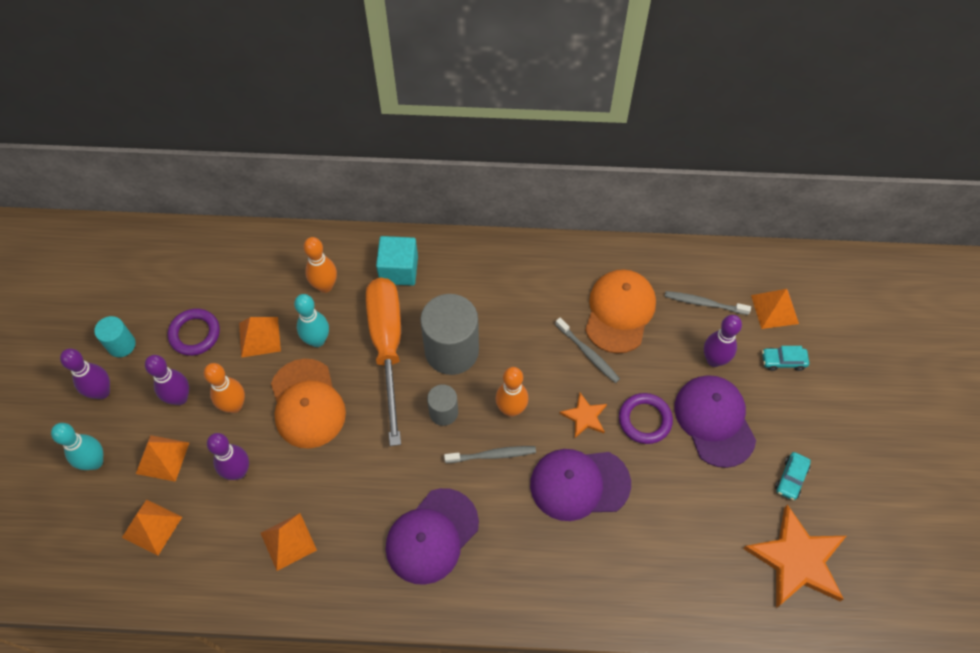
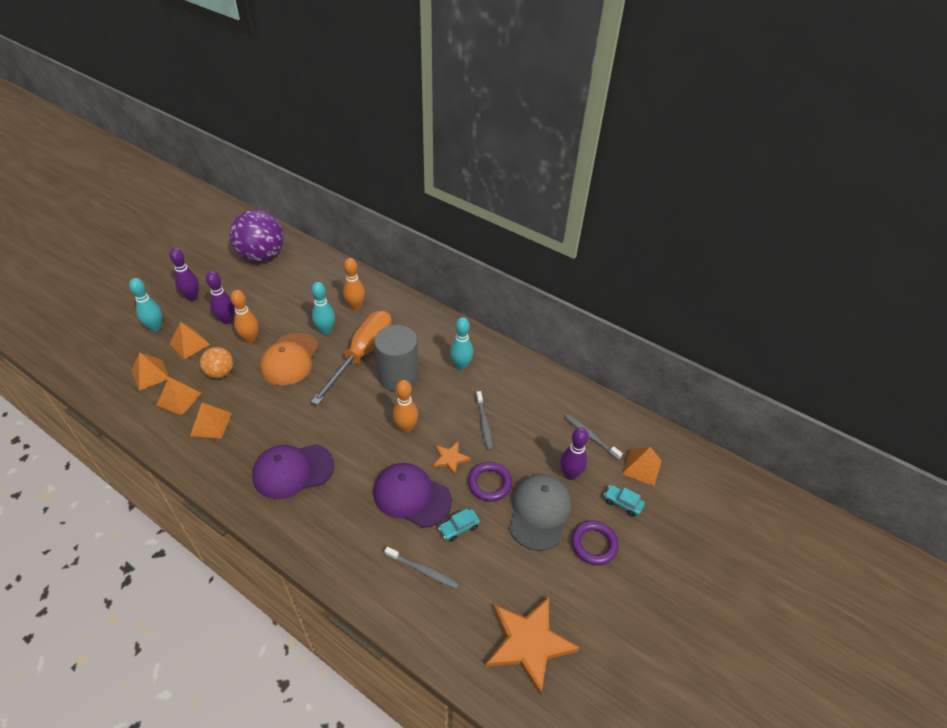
camera: 30 degrees right, 15 degrees down
(121, 345) = (223, 281): turquoise cylinder -> none
(139, 280) = (262, 256): none -> purple ball
(195, 334) = (264, 294): purple ring -> purple ring (594, 544)
(238, 471) = (220, 372): purple bowling pin -> orange ball
(259, 336) = (296, 313): orange pyramid -> orange pyramid (179, 399)
(399, 270) = (405, 319): turquoise cube -> none
(443, 412) = (363, 406): grey cylinder -> none
(492, 455) = (371, 447): grey toothbrush -> grey toothbrush (423, 570)
(510, 296) = (461, 365): none -> turquoise bowling pin
(619, 312) = (526, 411): orange cap -> none
(714, 421) = (539, 512): purple cap -> grey cap
(791, 478) = (568, 583): turquoise car -> turquoise car (459, 528)

